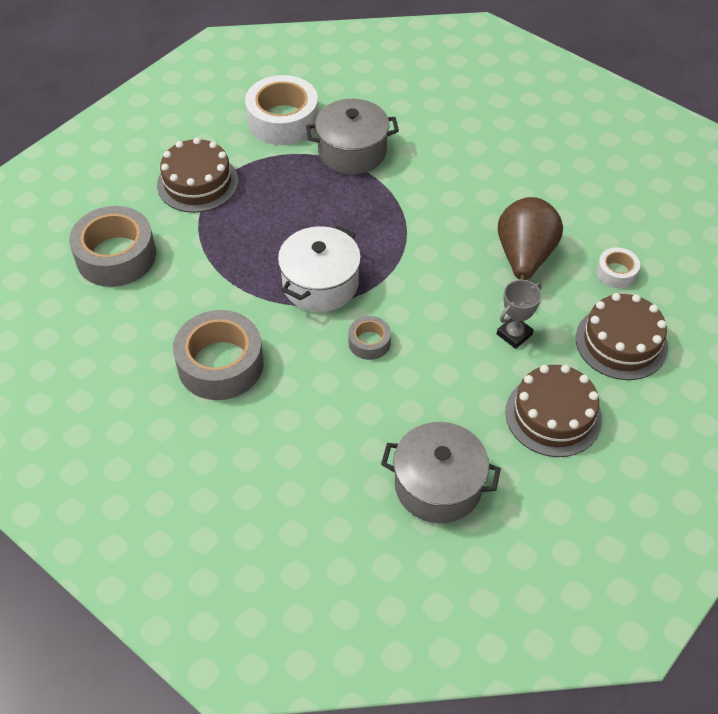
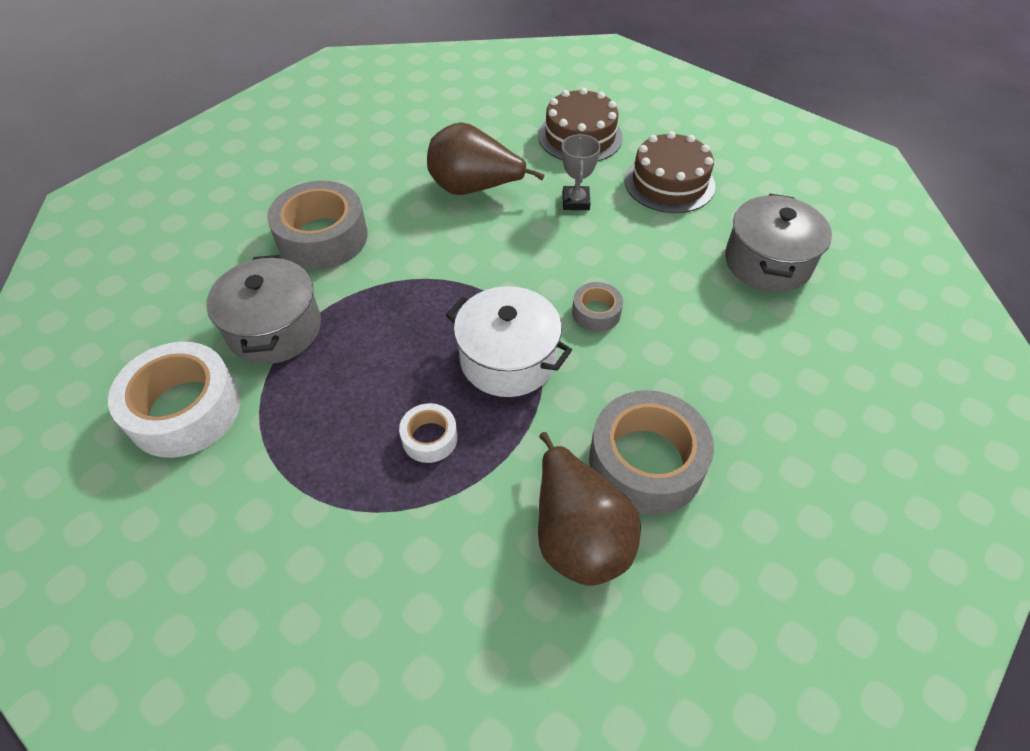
camera: 90 degrees left, 0 degrees up
(116, 256) = (446, 631): grey tape -> grey tape (322, 237)
(168, 321) = (578, 535): none -> brown pear
(197, 183) = (296, 519): brown cake -> none
(514, 334) = (575, 201): grey trophy -> grey trophy turned 45 degrees clockwise
(616, 272) = (495, 132): white tape -> white tape (429, 438)

